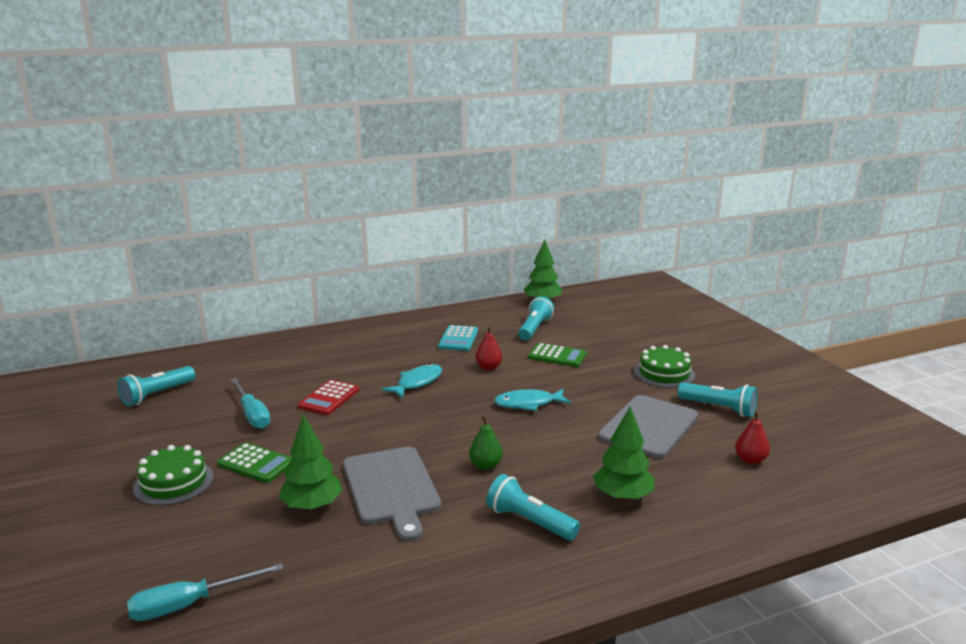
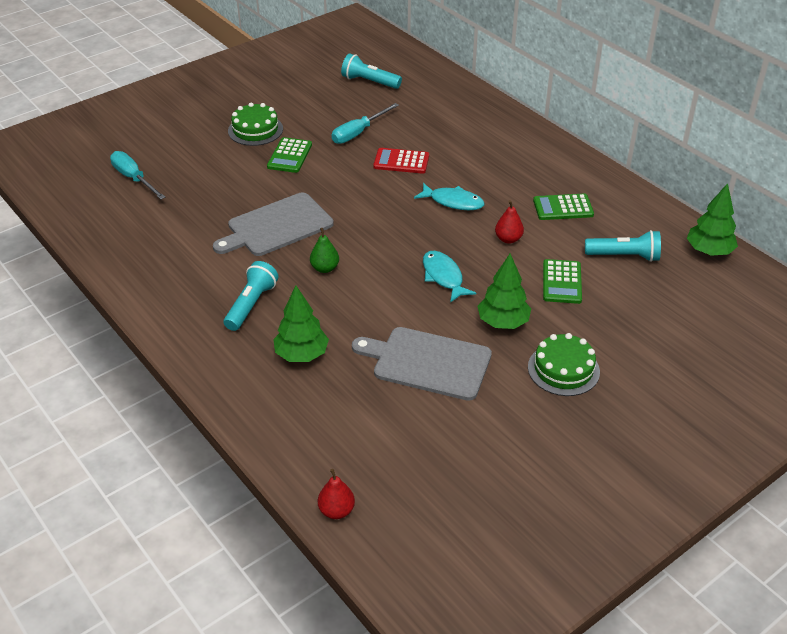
camera: 75 degrees right, 20 degrees up
(312, 506) = (243, 195): green tree -> green tree (503, 322)
(458, 339) = (563, 208): turquoise calculator -> green calculator
(719, 408) = (497, 417): turquoise flashlight -> none
(750, 460) = (394, 442): red pear -> red pear (336, 510)

